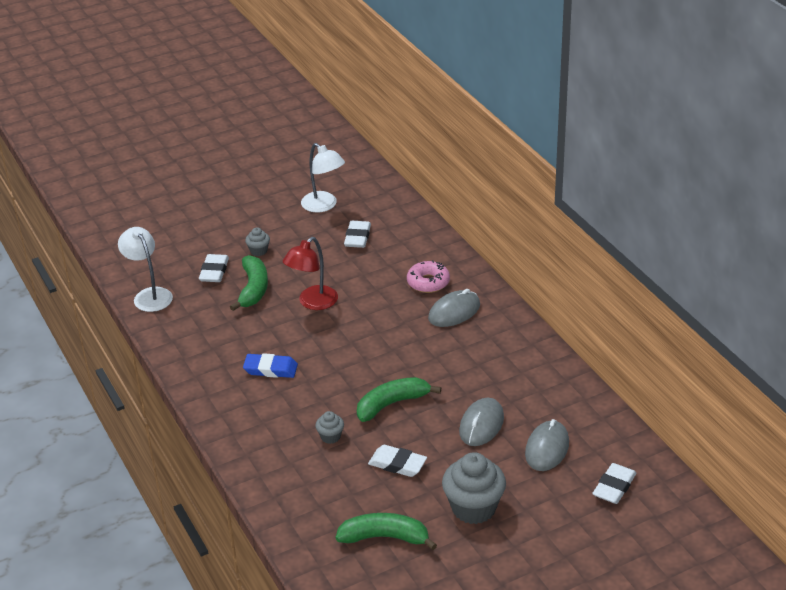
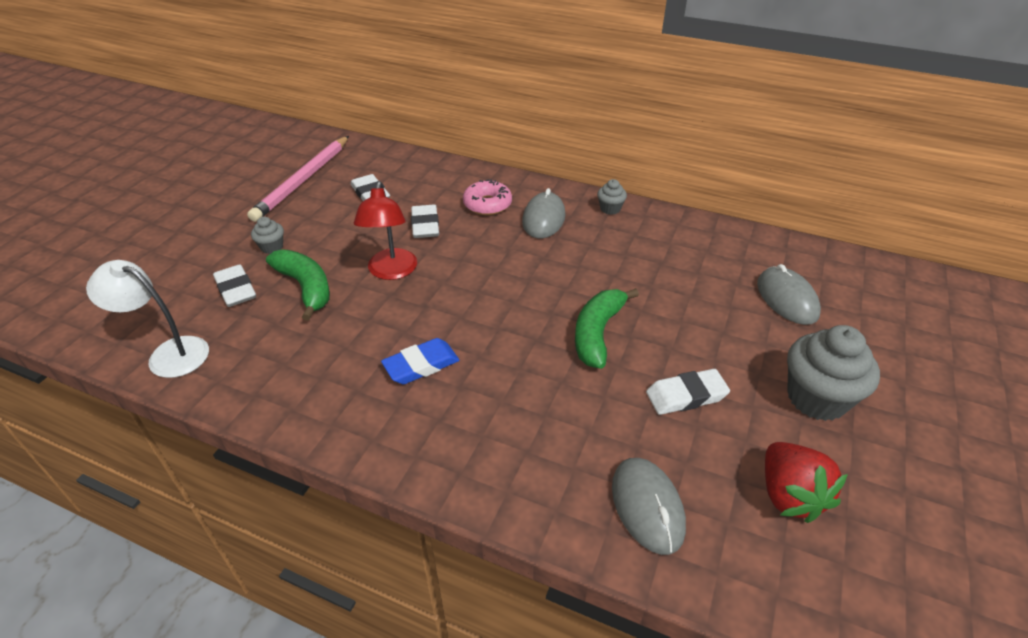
camera: 40 degrees left, 5 degrees up
(324, 206) = (303, 180): white lamp -> pink pencil
(330, 436) = (580, 406): grey cupcake -> grey cupcake (610, 209)
(385, 537) = (789, 495): green banana -> red strawberry
(481, 425) = (704, 308): grey mouse -> grey mouse (647, 507)
(614, 487) = (884, 303): white eraser -> white eraser (425, 225)

